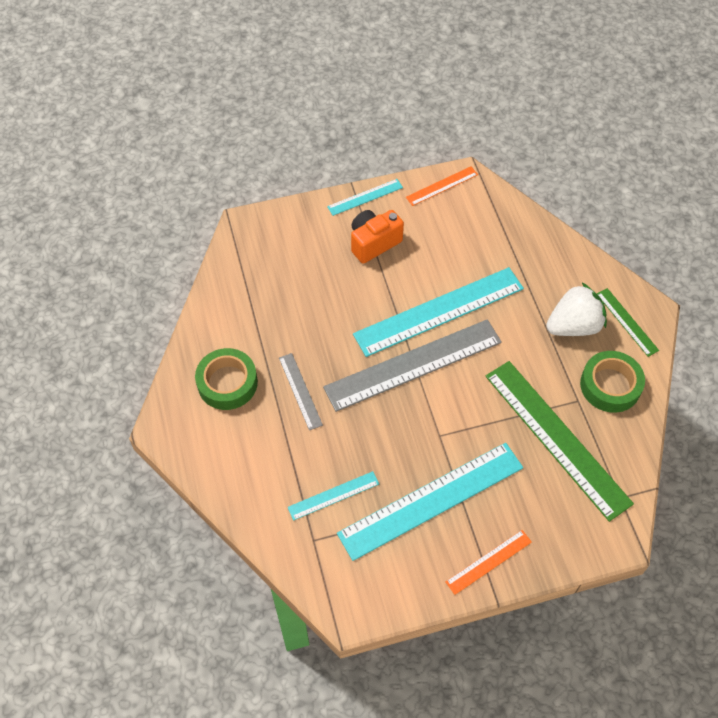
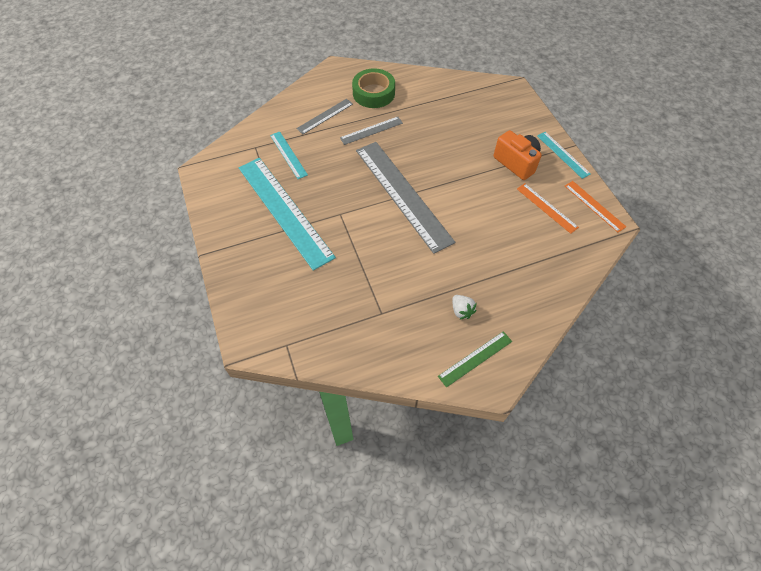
camera: 85 degrees right, 0 degrees up
(264, 447) = (325, 116): none -> grey ruler
(439, 311) = (457, 209): turquoise ruler -> none
(488, 561) = (233, 248): orange ruler -> orange ruler (547, 207)
(556, 438) = (342, 295): green ruler -> none
(573, 326) = (461, 311): white strawberry -> white strawberry, size x0.48
(610, 385) = (400, 340): green tape -> none

